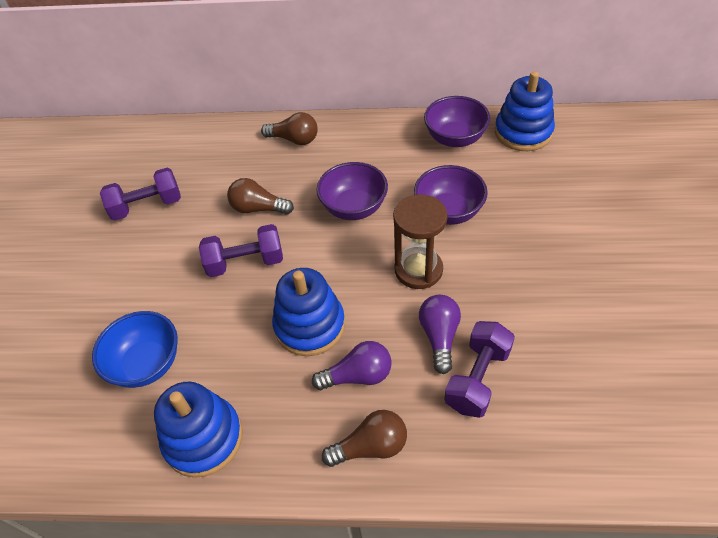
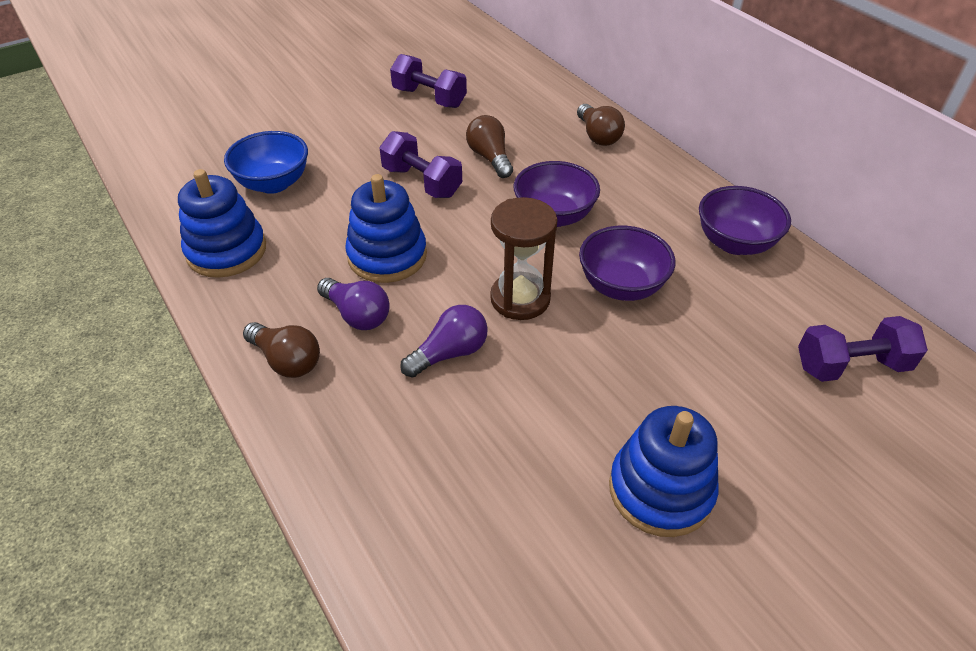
camera: 50 degrees right, 5 degrees down
(477, 378) = (422, 406): purple dumbbell -> purple dumbbell (851, 366)
(523, 132) = (815, 294): blue stacking toy -> blue stacking toy (660, 490)

